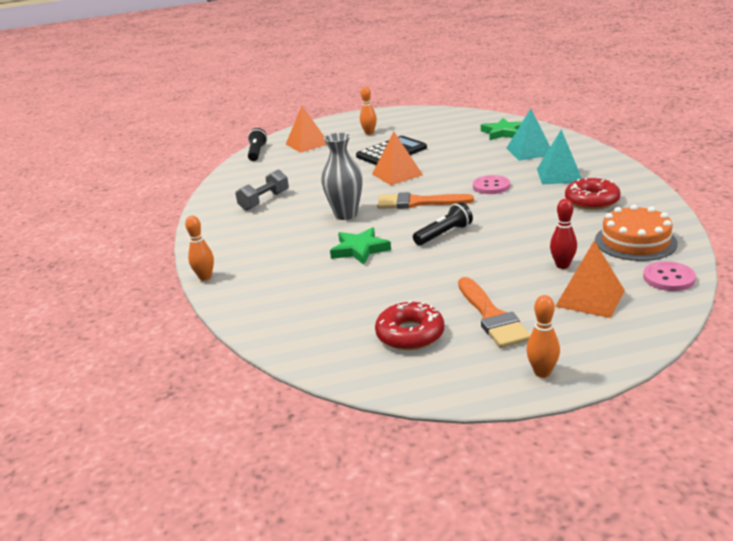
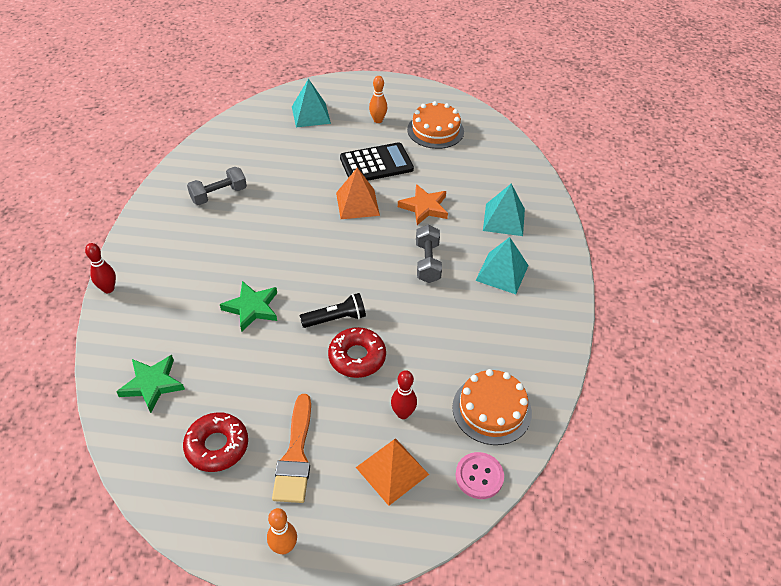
camera: 15 degrees right, 20 degrees up
(205, 277) = (108, 289): orange bowling pin -> red bowling pin
(257, 152) = (258, 110): black flashlight -> none
(307, 144) = (311, 115): orange pyramid -> turquoise pyramid
(346, 215) = (273, 249): grey vase -> none
(418, 202) = (346, 258): orange brush -> none
(423, 126) = (435, 130): none -> orange cake
(457, 162) = (424, 207): none -> orange star
(491, 186) = (427, 262): pink button -> grey dumbbell
(503, 132) = (502, 175): green star -> green star (152, 384)
(591, 201) = (500, 328): red donut -> red donut (357, 357)

